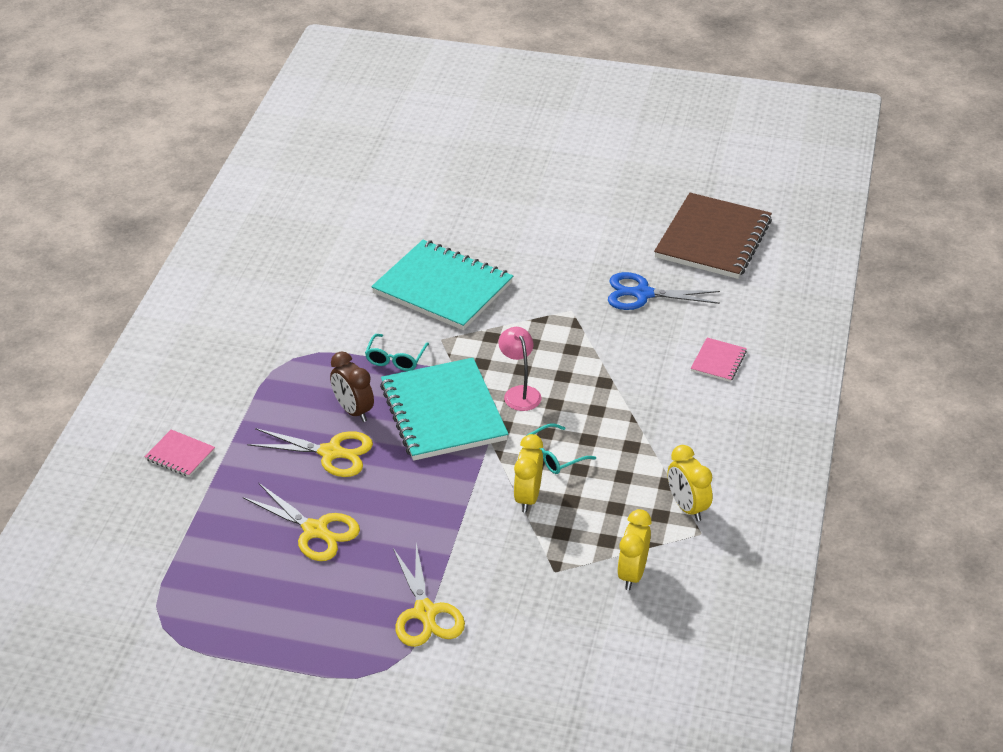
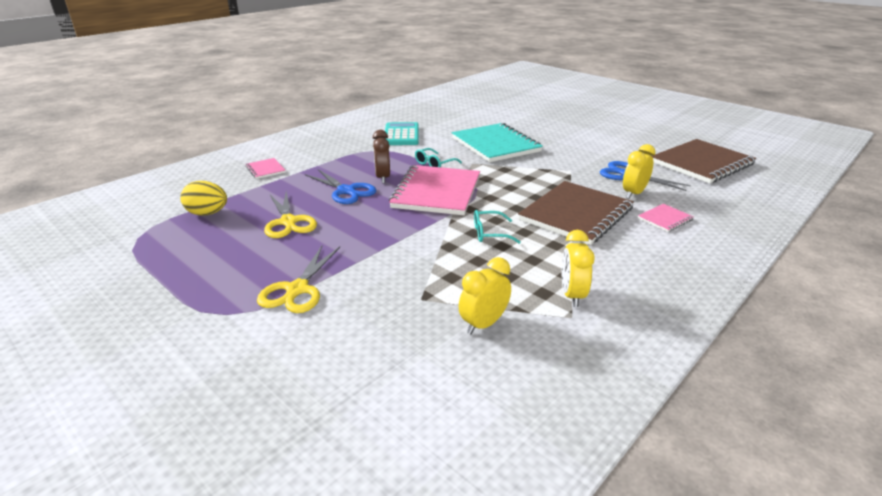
camera: 30 degrees right, 10 degrees down
(199, 558) = (207, 213): none -> yellow egg
(295, 311) = (401, 135): none -> turquoise calculator
(331, 453) = (346, 191): yellow scissors -> blue scissors
(443, 412) = (436, 192): turquoise notebook -> pink notebook
(519, 393) = (497, 197): pink lamp -> none
(528, 497) = (447, 249): yellow clock -> yellow clock (633, 193)
(624, 389) = (576, 214): none -> brown notebook

